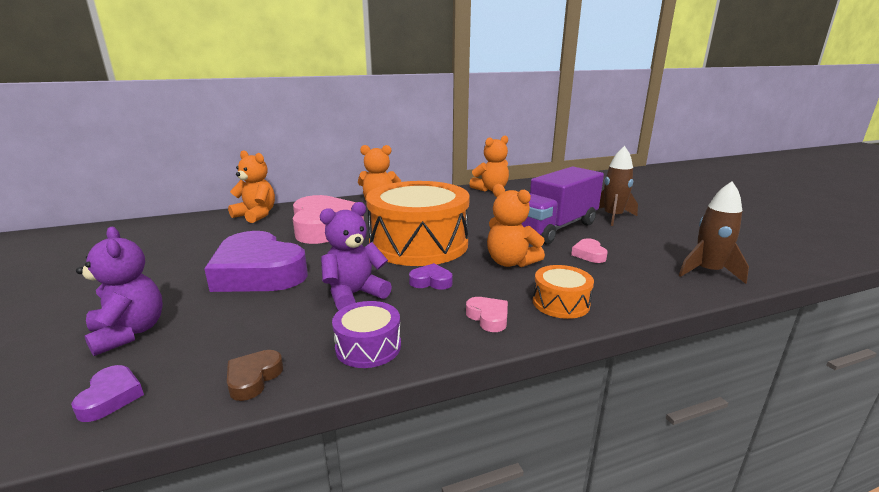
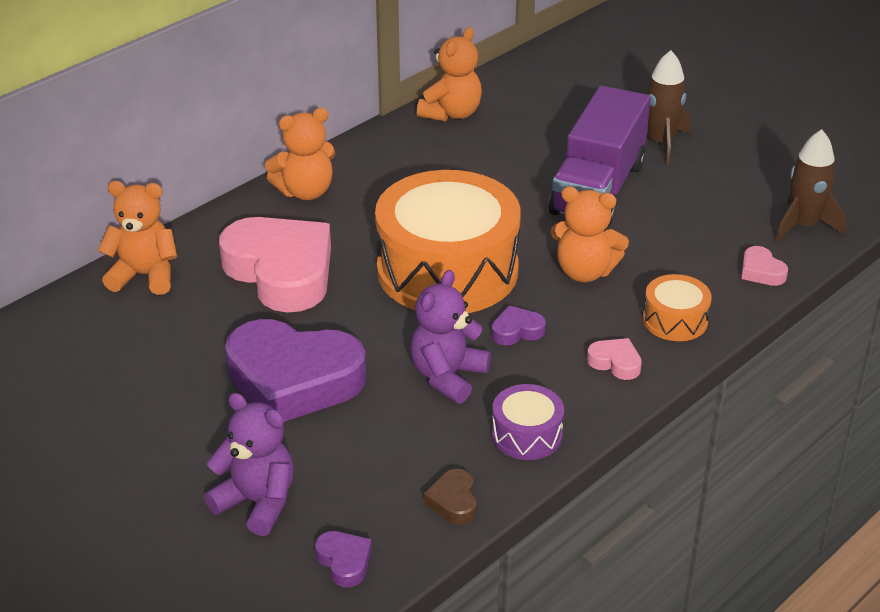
camera: 25 degrees left, 15 degrees up
(589, 254) = (666, 231): pink heart -> pink heart (761, 271)

